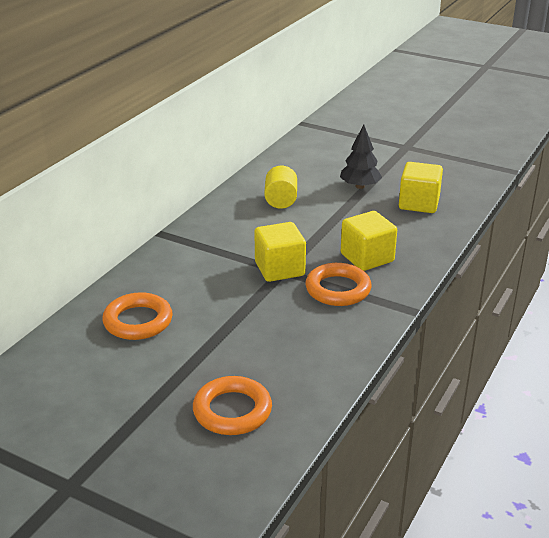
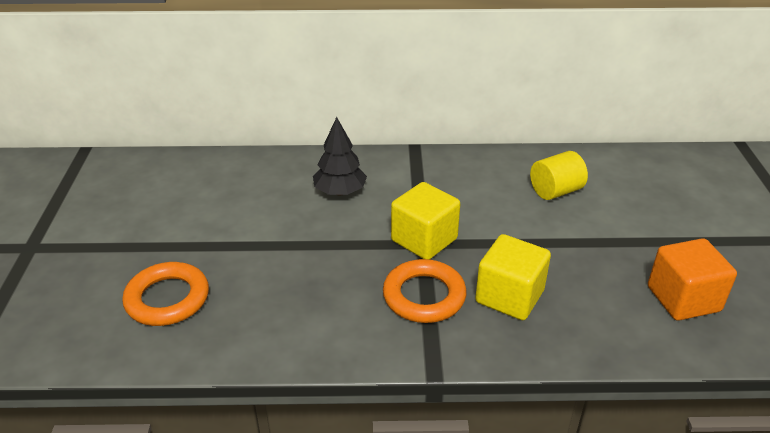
camera: 60 degrees right, 5 degrees up
(138, 321) = (266, 190): orange ring -> none
(360, 186) = (659, 235): black tree -> black tree (340, 192)
(419, 203) = (683, 299): yellow cube -> orange cube

